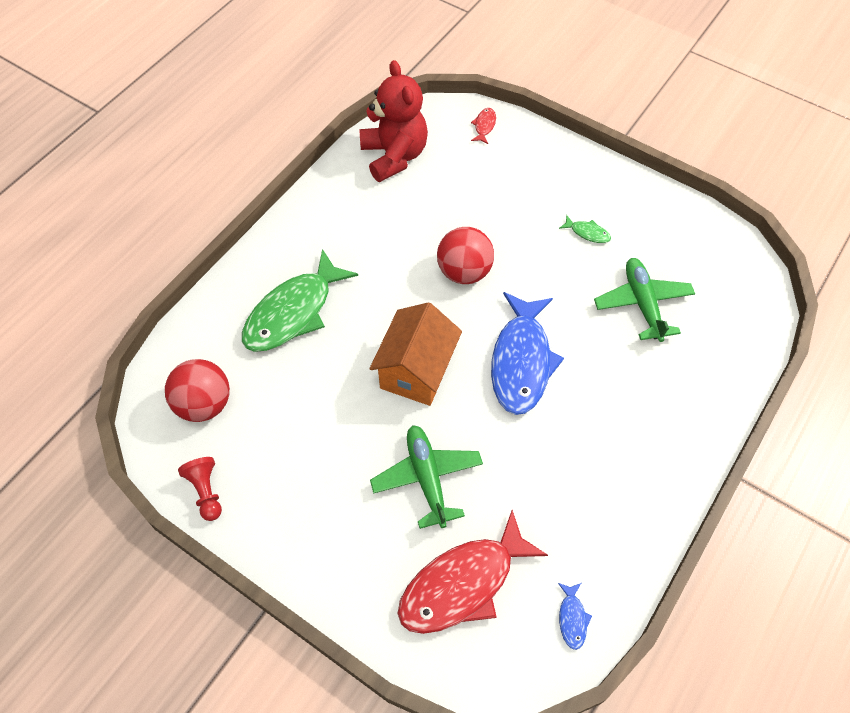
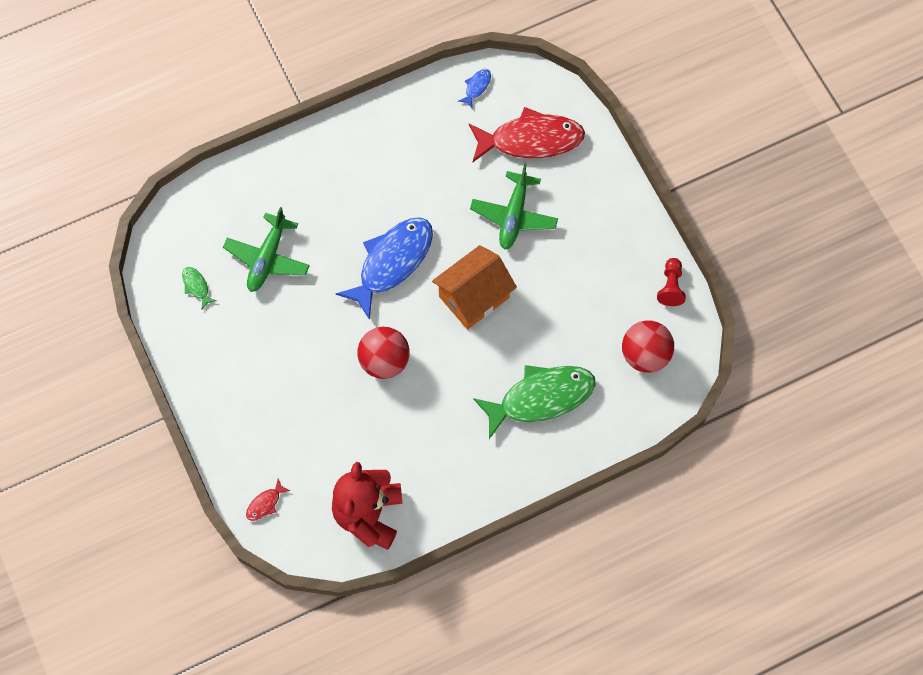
camera: 150 degrees left, 10 degrees up
(587, 233) = (260, 342): green fish -> green fish (196, 286)

